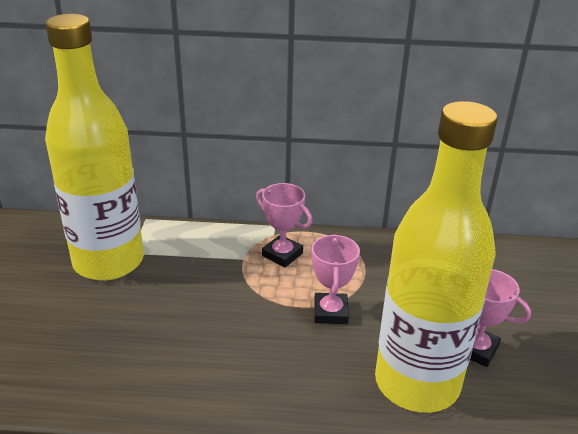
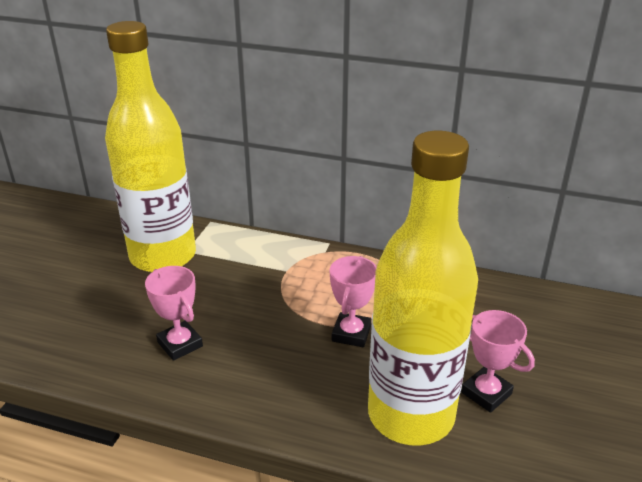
camera: 15 degrees right, 0 degrees up
(282, 254) = (325, 272): pink trophy -> pink trophy (180, 344)

